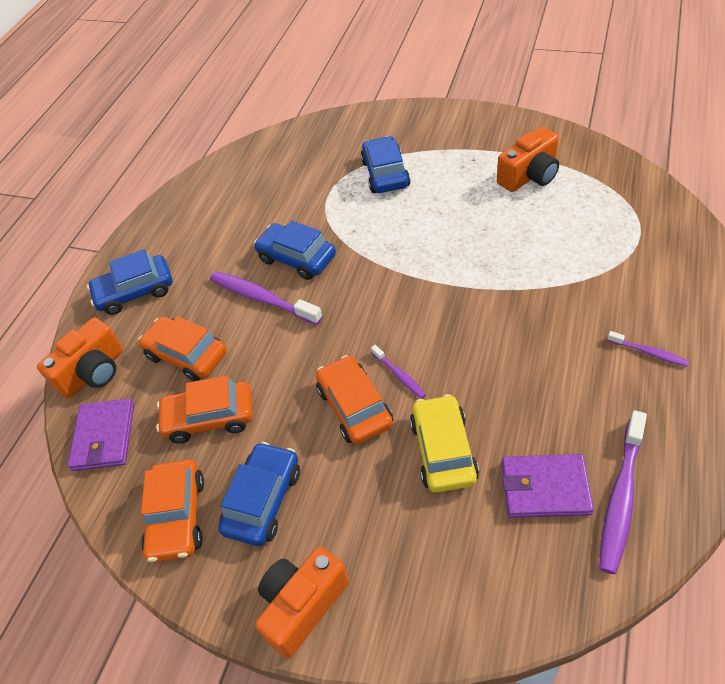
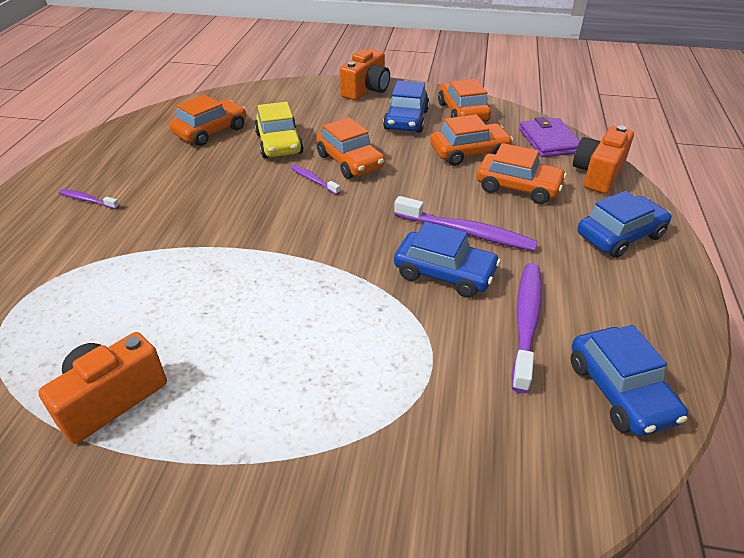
camera: 165 degrees right, 10 degrees down
(385, 174) = (345, 405): blue car -> blue car (620, 391)
(544, 488) = (211, 131): purple wallet -> orange car
(620, 497) = (162, 129): purple toothbrush -> purple toothbrush (526, 322)

